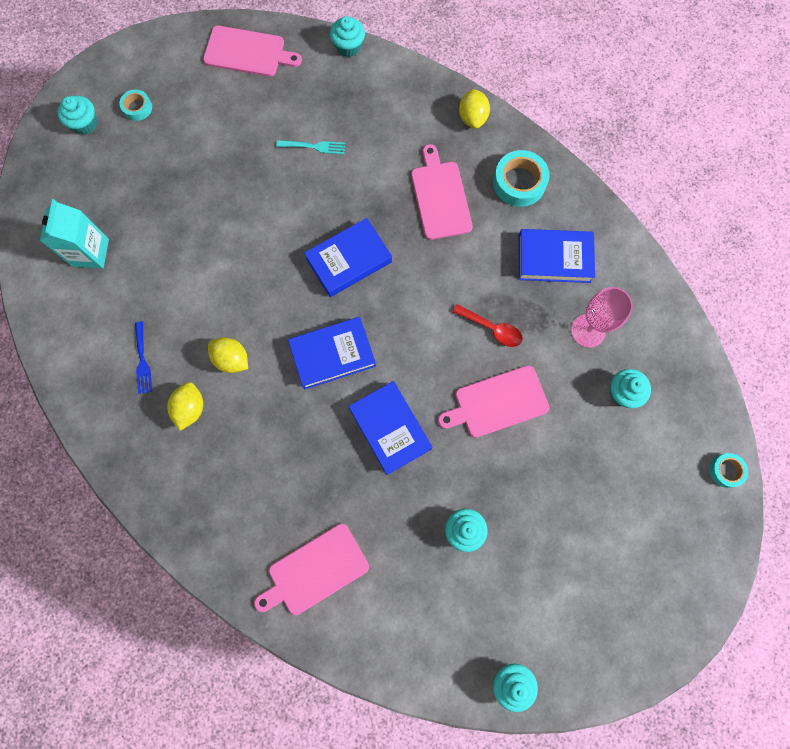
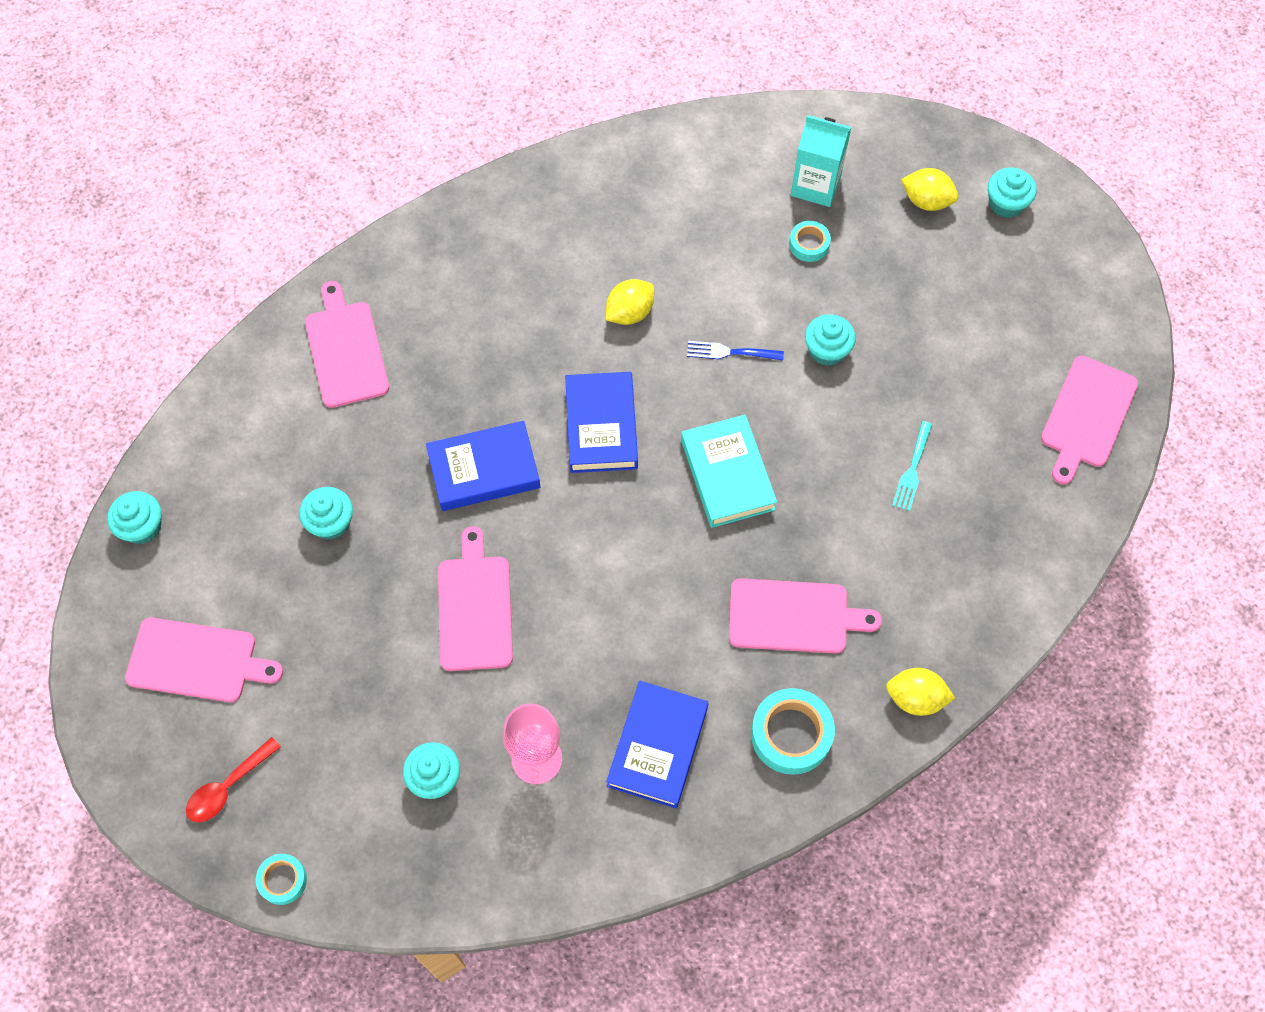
camera: 105 degrees right, 10 degrees down
(137, 108) = (1019, 266): turquoise tape -> turquoise tape (809, 244)
(142, 360) = (657, 219): blue fork -> blue fork (730, 352)
(190, 408) = (581, 258): yellow lemon -> yellow lemon (926, 201)
(348, 46) = (1074, 553): turquoise cupcake -> turquoise cupcake (827, 350)
(349, 260) = (727, 475): blue book -> turquoise book
(492, 328) = (578, 630): red spoon -> red spoon (228, 787)
(601, 592) = (197, 661): none -> pink cutting board

